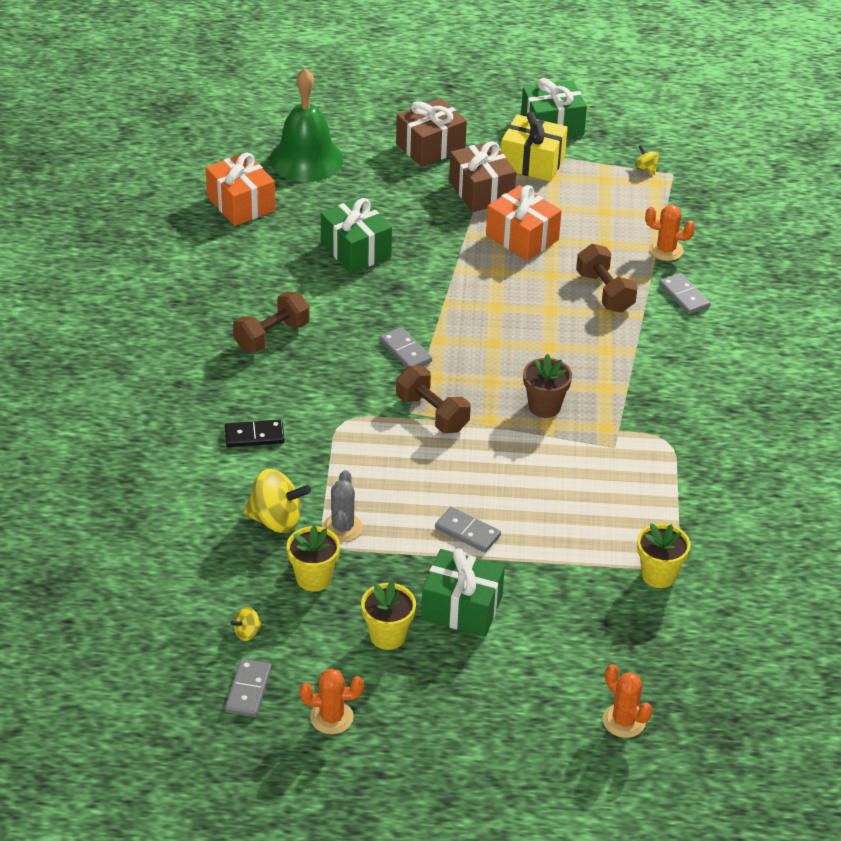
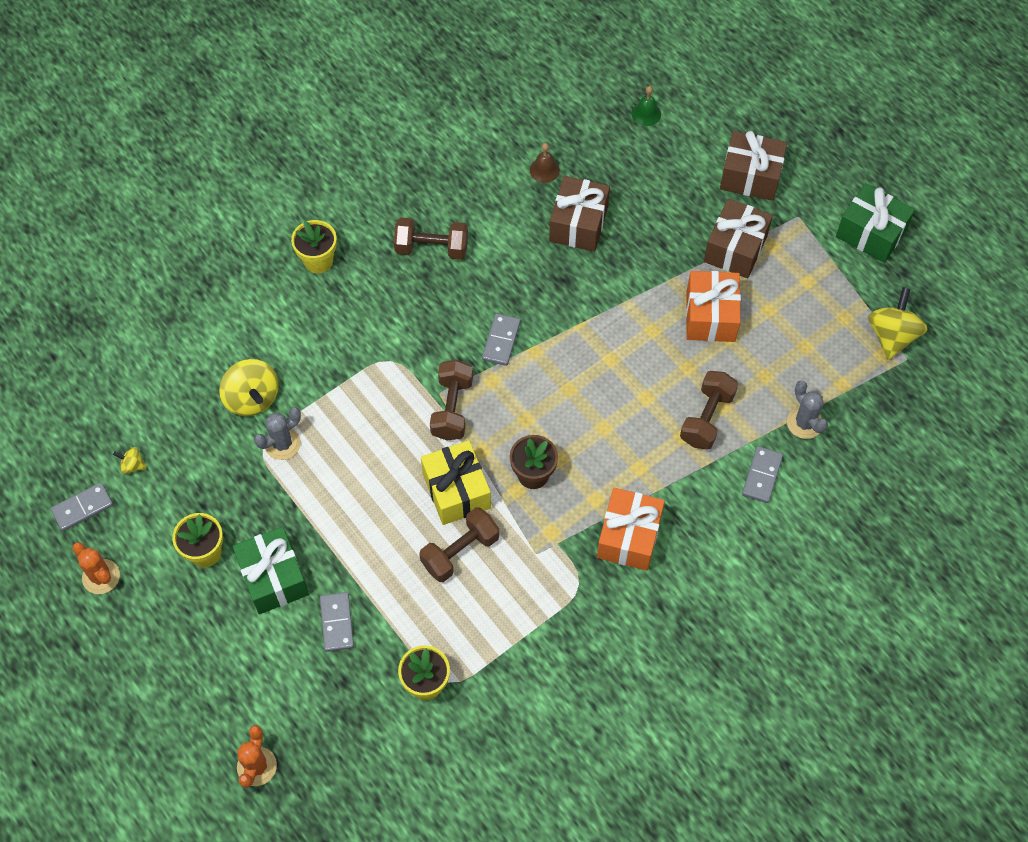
camera: 50 degrees right, 20 degrees up
(241, 204) = (552, 116): orange gift -> orange gift (629, 537)
(254, 436) = (321, 319): black domino -> none
(283, 237) = (544, 170): none -> brown bell
(306, 159) = (646, 114): green bell -> green bell, size x0.41
(313, 578) = (218, 464): yellow flower pot -> yellow flower pot (318, 261)
(356, 250) = (578, 224): green gift -> brown gift
(467, 532) = (352, 524): grey domino -> grey domino (337, 622)
(532, 162) = (809, 255): yellow gift -> yellow gift (456, 491)
(564, 486) = (460, 552): none -> brown dumbbell
(646, 169) = (892, 336): yellow spinning top -> yellow spinning top, size x2.08
(666, 250) = (804, 423): orange cactus -> grey cactus

